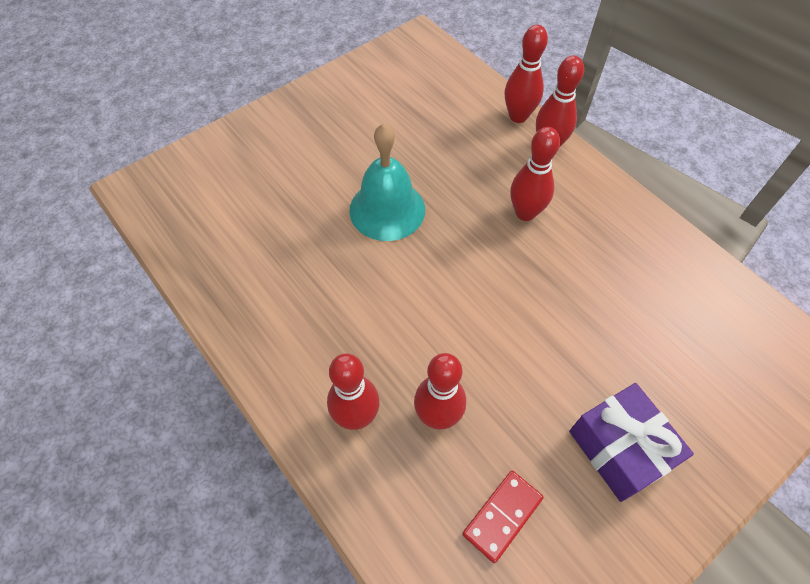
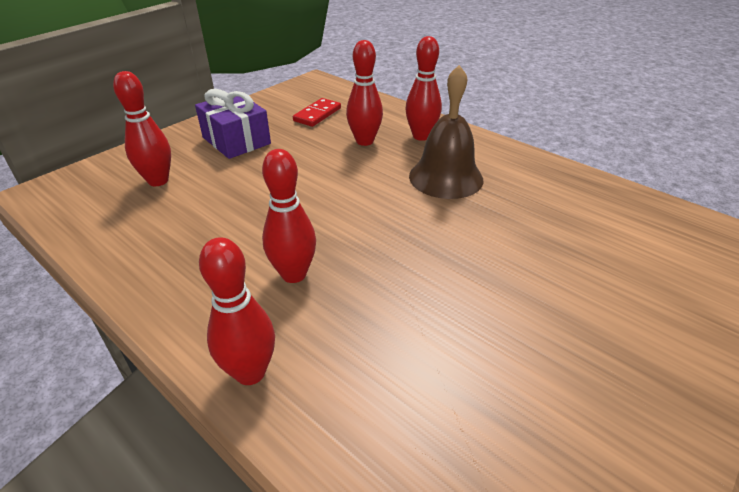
camera: 170 degrees right, 20 degrees down
(357, 318) = (446, 177): none -> brown bell
(387, 209) = (459, 258): turquoise bell -> none
(518, 116) = (298, 426): red bowling pin -> red bowling pin (158, 181)

